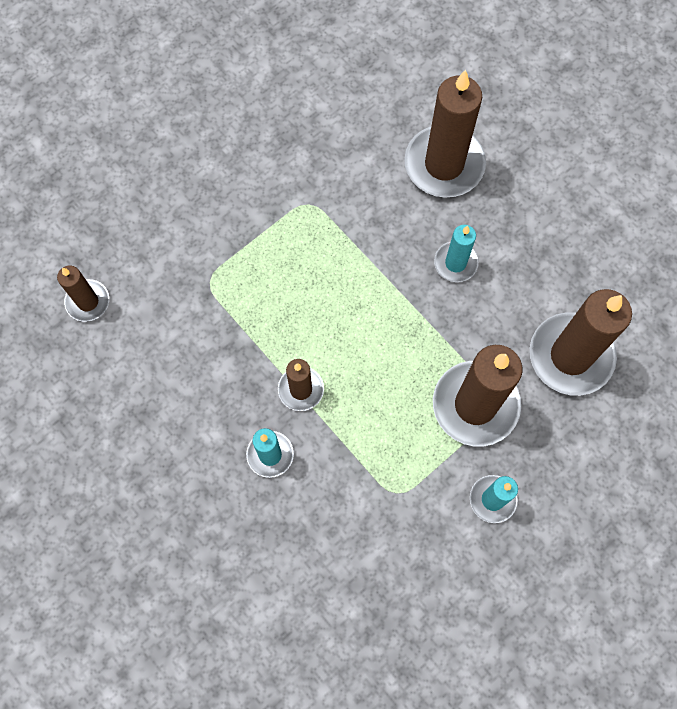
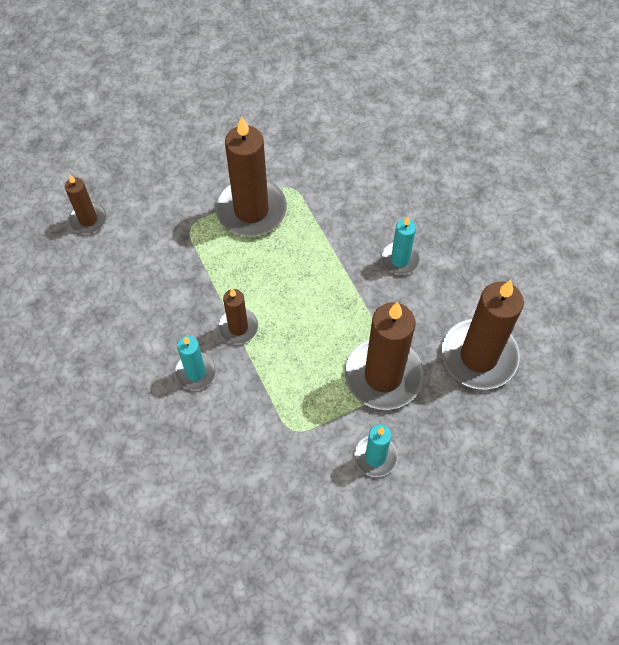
camera: 15 degrees right, 10 degrees down
(444, 164) = (413, 182): brown candle -> brown candle (251, 210)

